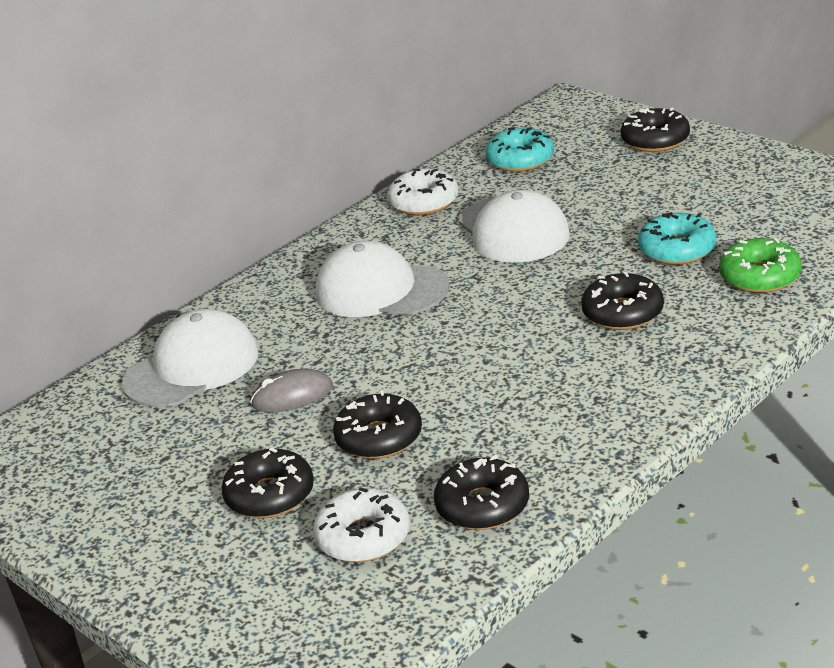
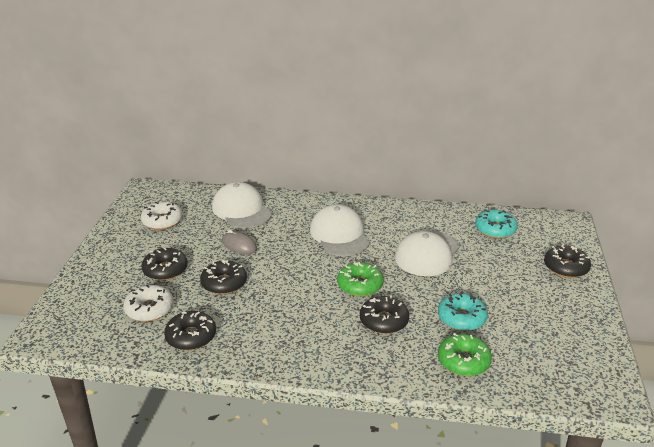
camera: 50 degrees right, 0 degrees up
(192, 367) = (241, 210): white cap -> white cap turned 135 degrees counterclockwise
(424, 202) = (425, 216): white donut -> white donut (162, 221)
(523, 308) = (360, 285): none -> green donut

